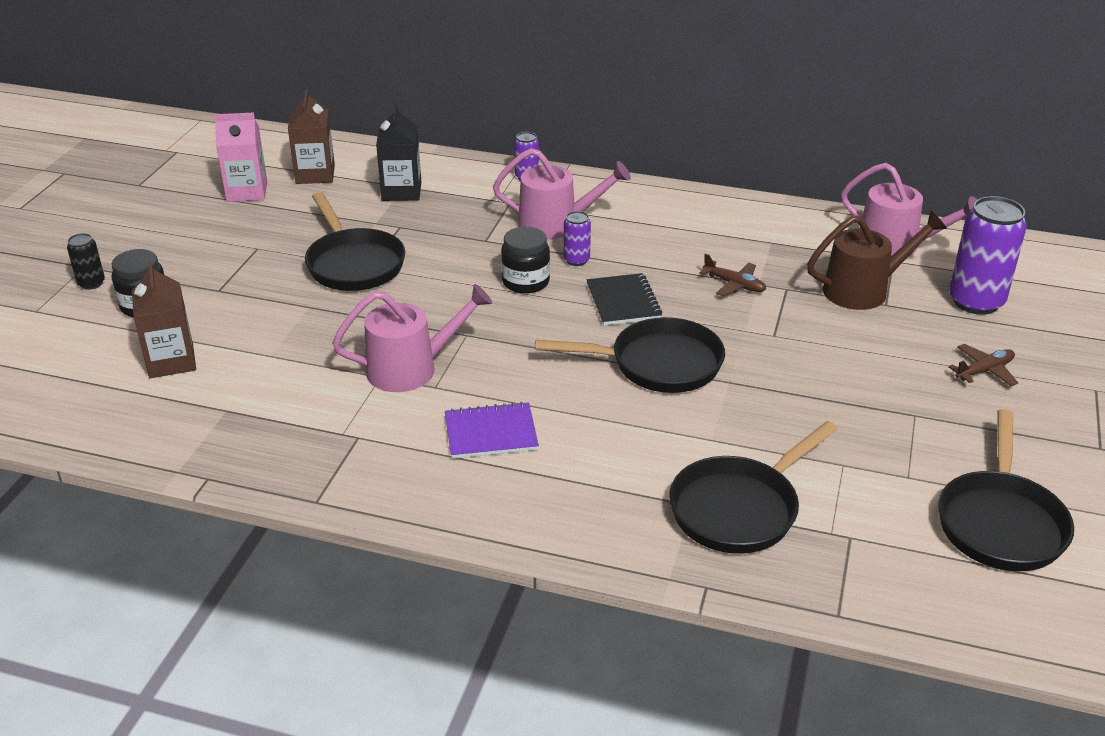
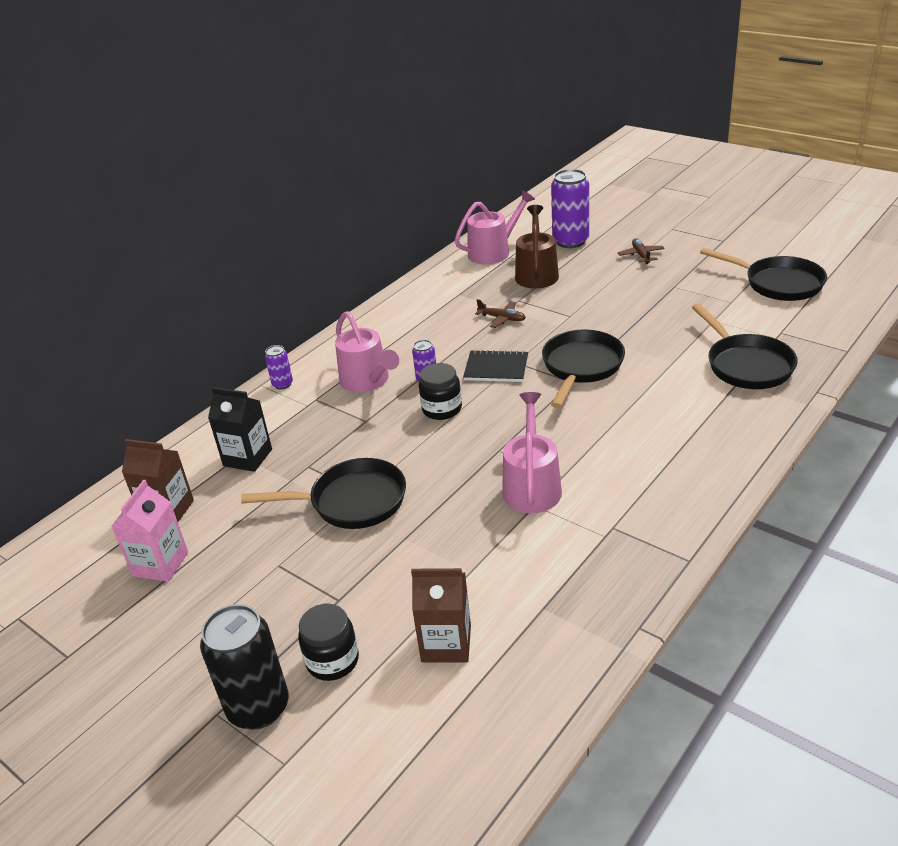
camera: 65 degrees left, 0 degrees up
(91, 283) = (258, 707): black can -> black can, size x2.02
(491, 433) = (632, 456): purple notebook -> none
(556, 224) = (368, 381): pink watering can -> pink watering can turned 120 degrees clockwise
(734, 285) = (502, 318): brown plane -> brown plane turned 60 degrees clockwise

